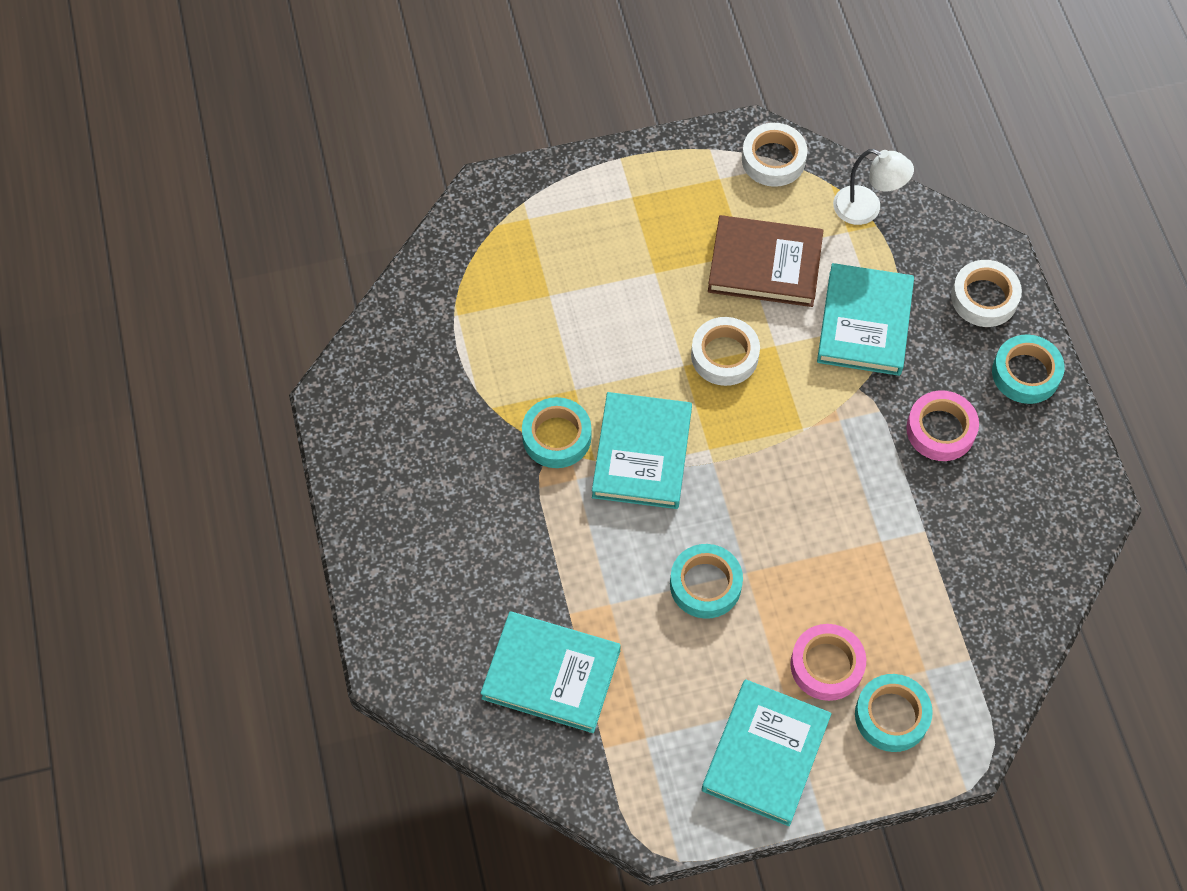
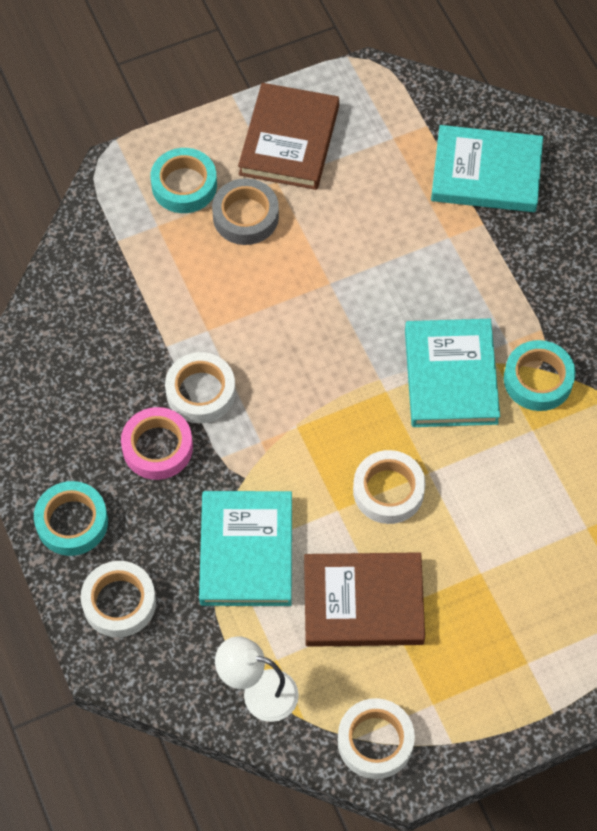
camera: 170 degrees right, 0 degrees up
(705, 584) = (366, 266): turquoise tape -> none
(765, 754) = (289, 140): turquoise book -> brown book
(827, 665) = (245, 216): pink tape -> grey tape
(893, 477) = (200, 392): none -> white tape

